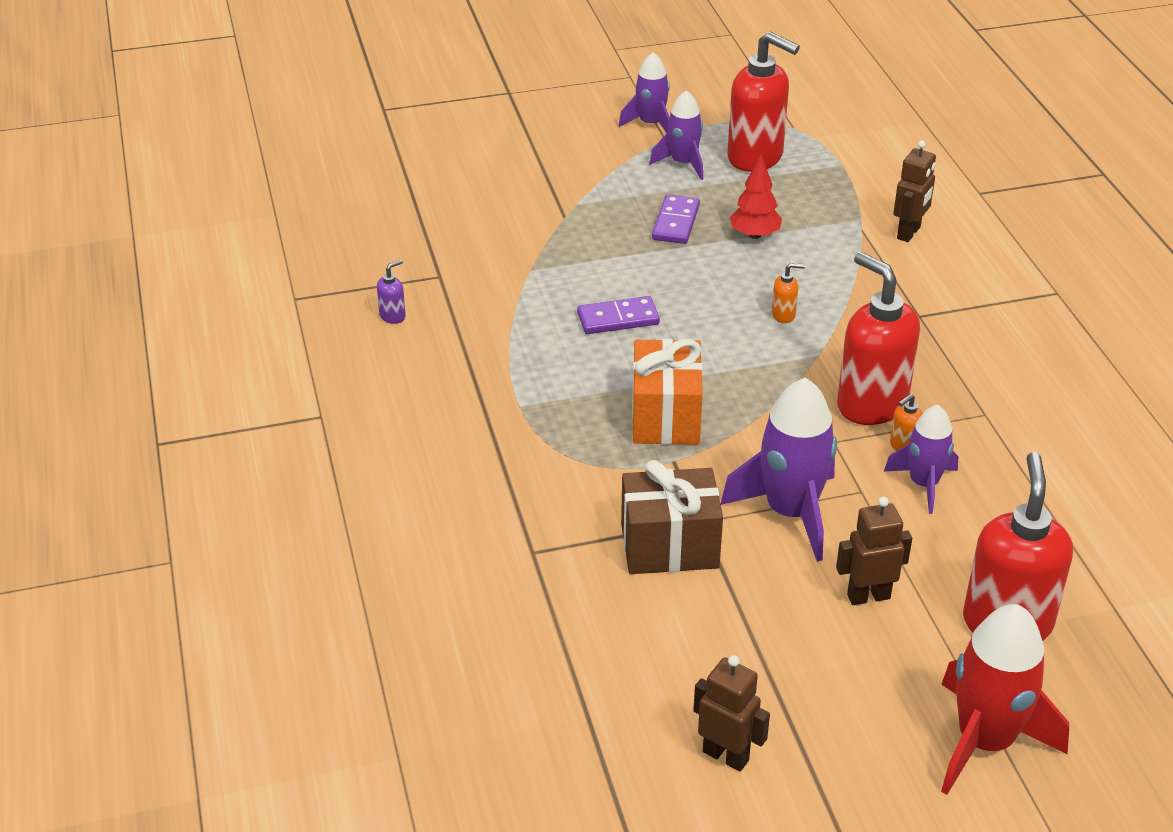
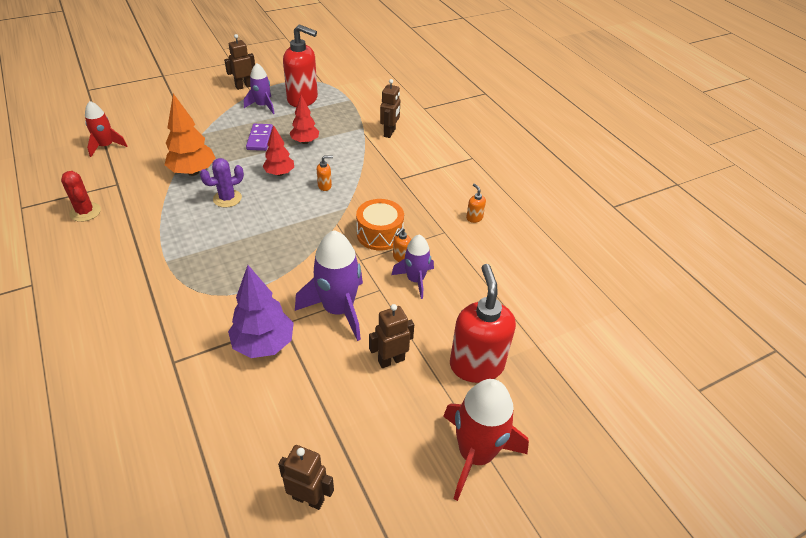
camera: 15 degrees left, 5 degrees up
(393, 316) = (85, 212): purple soap dispenser -> red cactus
(419, 211) = (106, 146): none -> red rocket
(562, 268) = (193, 172): none -> orange tree
(618, 318) = (227, 198): purple domino -> purple cactus
(651, 124) = (244, 86): purple rocket -> brown robot
(666, 417) = (258, 257): orange gift -> none
(669, 546) = (263, 344): brown gift -> purple tree
(707, 285) = (279, 173): none -> red tree
(871, 404) = (379, 234): red soap dispenser -> orange drum
(1042, 397) = (474, 218): none -> orange soap dispenser

